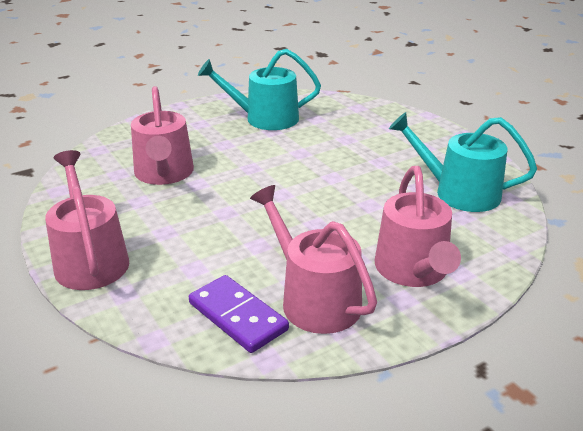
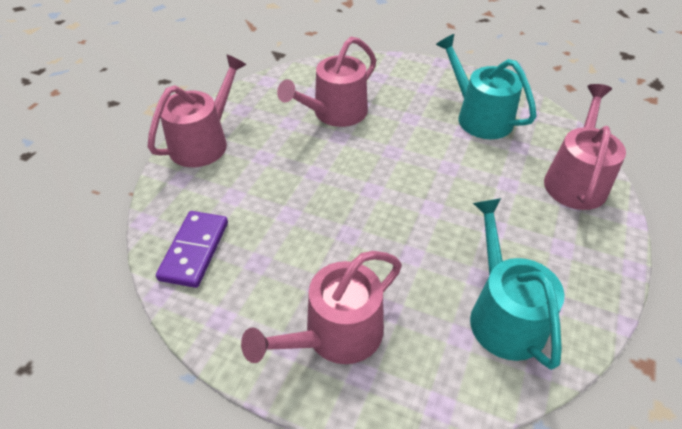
camera: 55 degrees right, 15 degrees up
(314, 299) = (245, 285): pink watering can -> pink watering can (575, 180)

